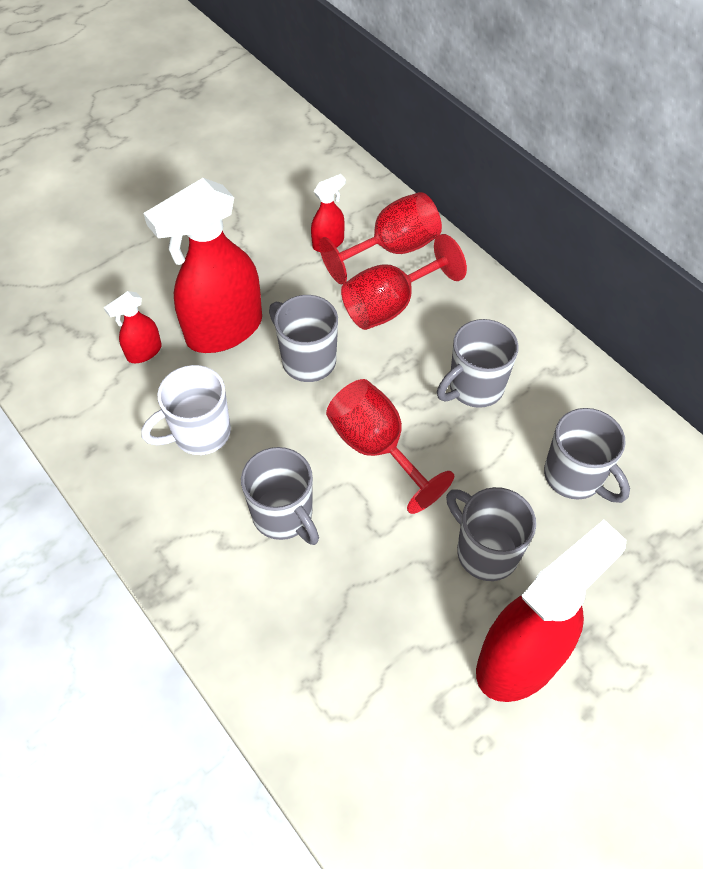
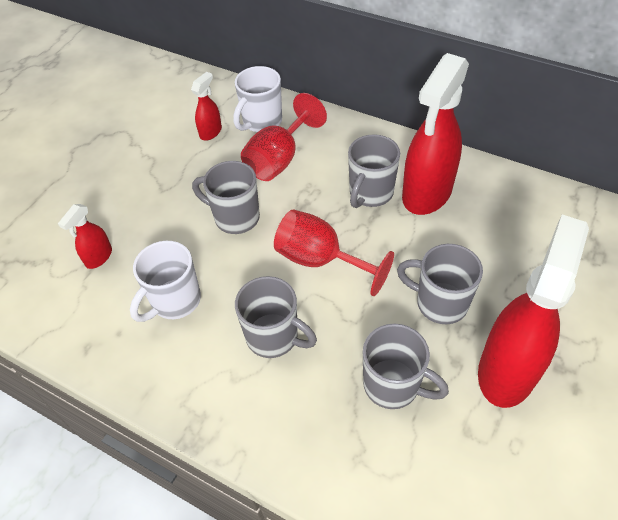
camera: 20 degrees left, 5 degrees down
(224, 330) = (158, 219): red spray bottle -> red spray bottle (426, 193)
(392, 249) = (261, 122): red goblet -> white mug
(574, 477) = (473, 228): grey mug -> grey mug (393, 385)

